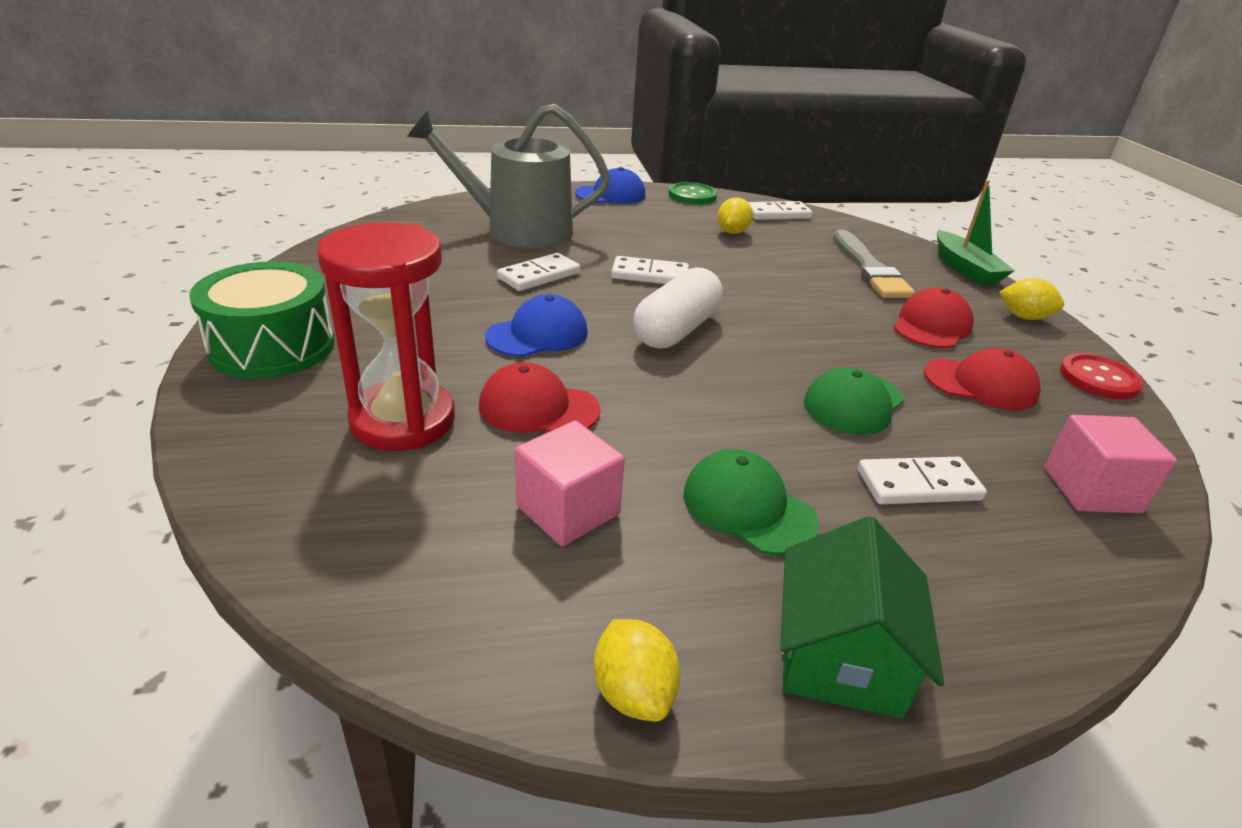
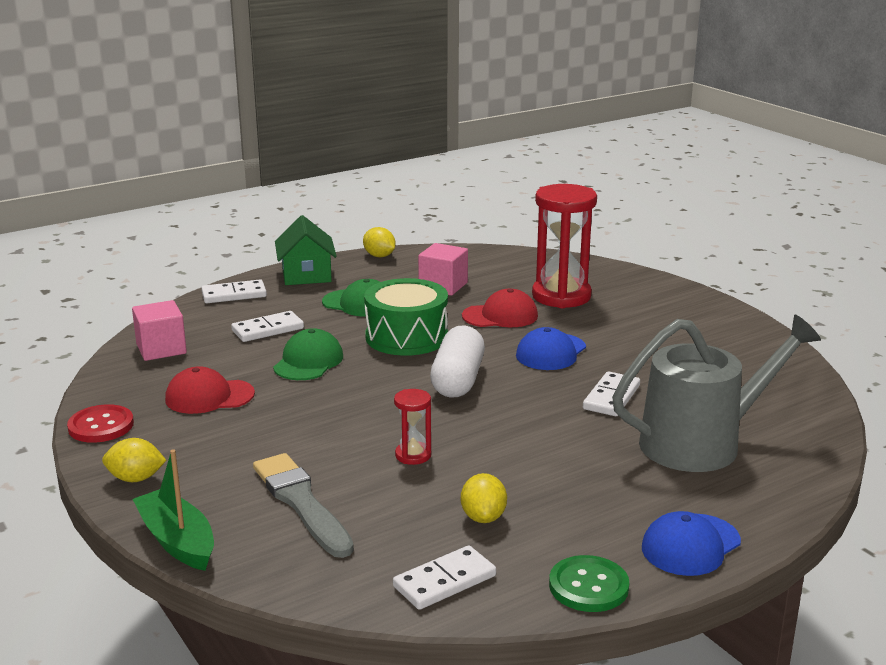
camera: 160 degrees right, 10 degrees down
(272, 347) = (689, 308): green drum -> green drum (406, 337)
(650, 275) = (521, 425): white domino -> white domino (234, 295)
(764, 277) = (413, 455): none -> red hourglass
(931, 326) = (239, 441): red cap -> none

